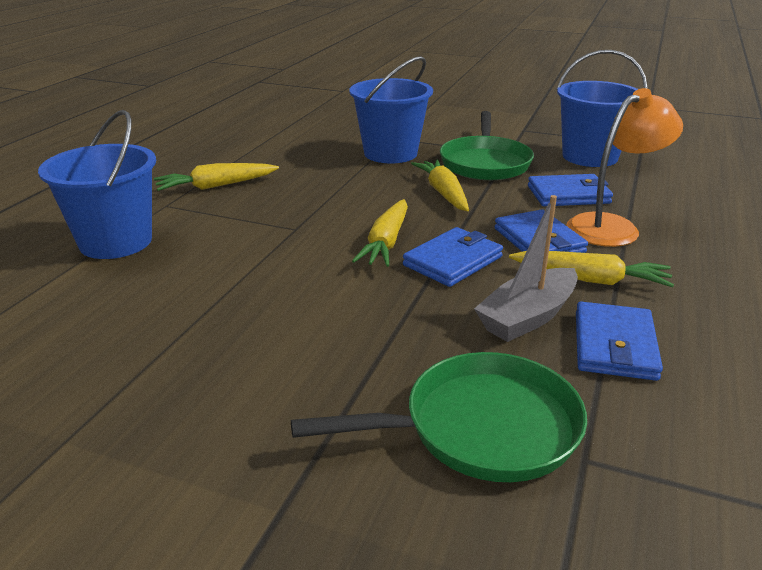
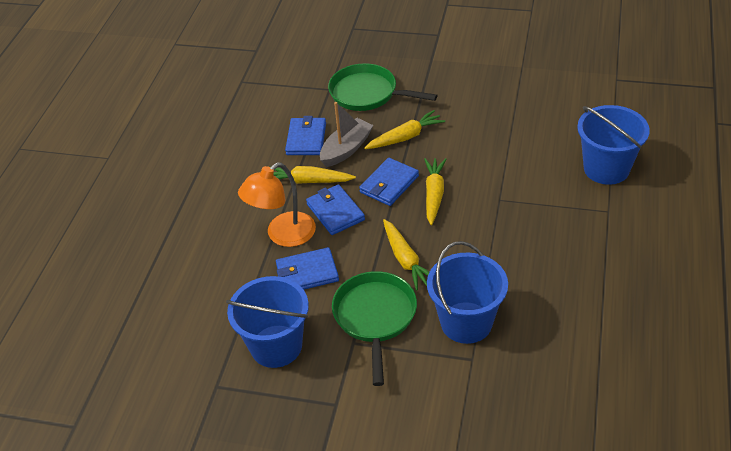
camera: 175 degrees right, 15 degrees up
(216, 186) = (589, 241): yellow carrot -> yellow carrot (405, 137)
(480, 428) = (367, 94): green pan -> green pan turned 45 degrees clockwise

